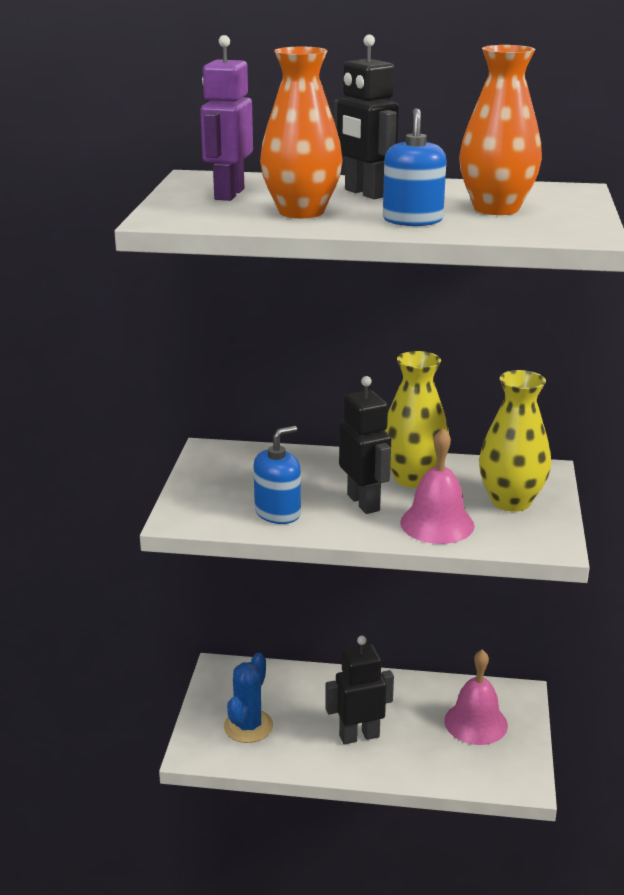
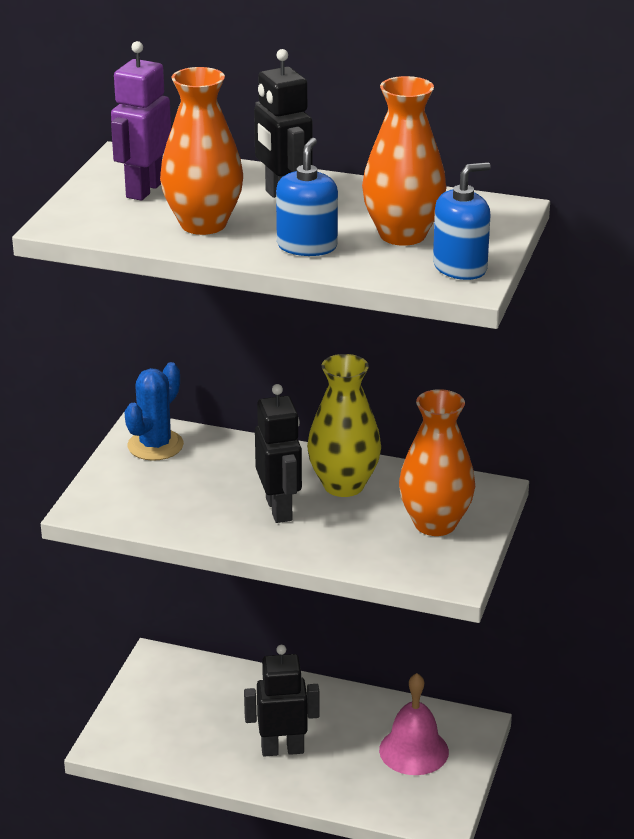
camera: 10 degrees right, 5 degrees up
(248, 726) = (168, 725): blue cactus -> blue cactus (155, 445)
(277, 513) = (186, 512): blue soap dispenser -> blue soap dispenser (460, 267)
(437, 524) = (345, 542): pink bell -> none
(511, 501) = (435, 523): yellow vase -> orange vase

